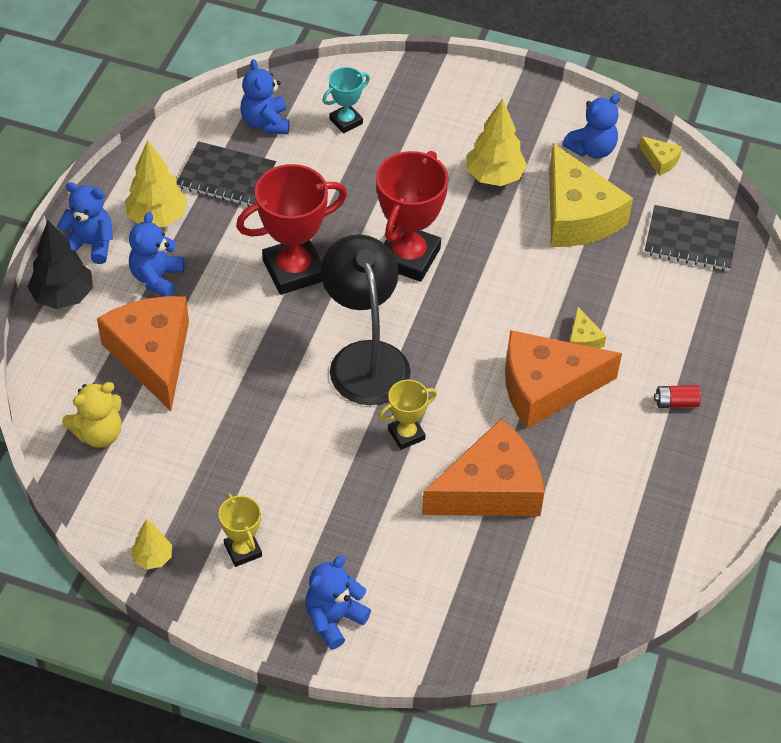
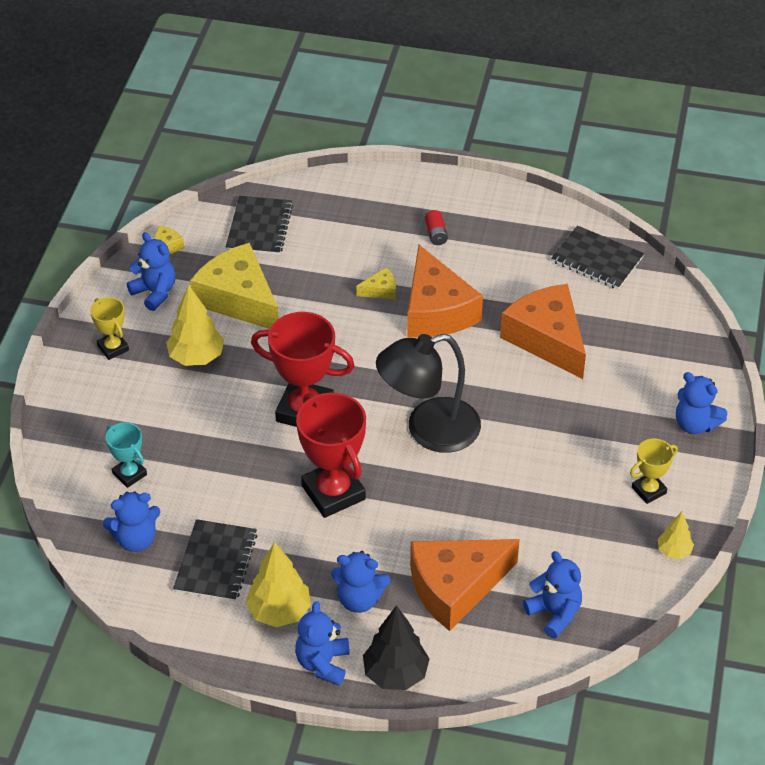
camera: 95 degrees left, 5 degrees down
(99, 433) = (554, 613): yellow teddy bear -> blue teddy bear
(406, 434) = (505, 395): yellow trophy -> yellow trophy (113, 348)
(577, 215) = (238, 299): yellow cheese -> yellow cheese turned 105 degrees counterclockwise
(624, 565) = (597, 259): none -> black notebook

